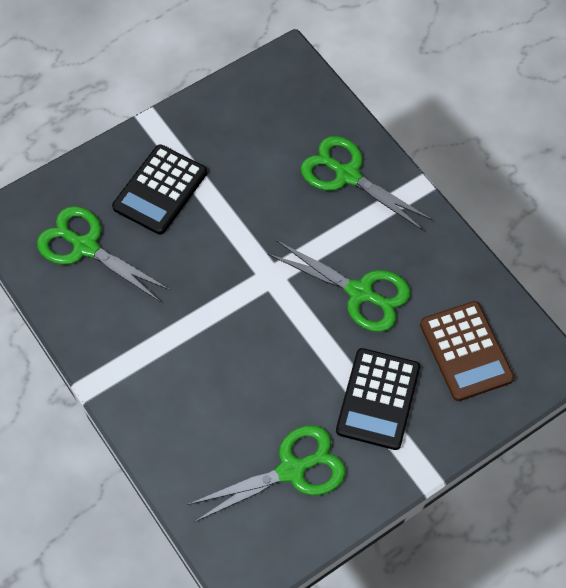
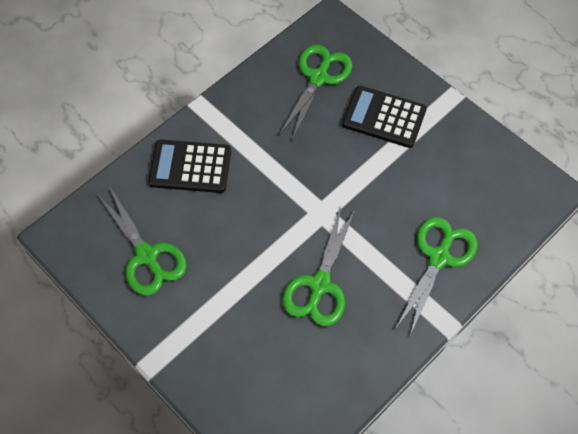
camera: 80 degrees right, 0 degrees up
(378, 399) = (219, 314): black calculator -> black calculator (190, 167)
(466, 351) = (278, 383): brown calculator -> none

